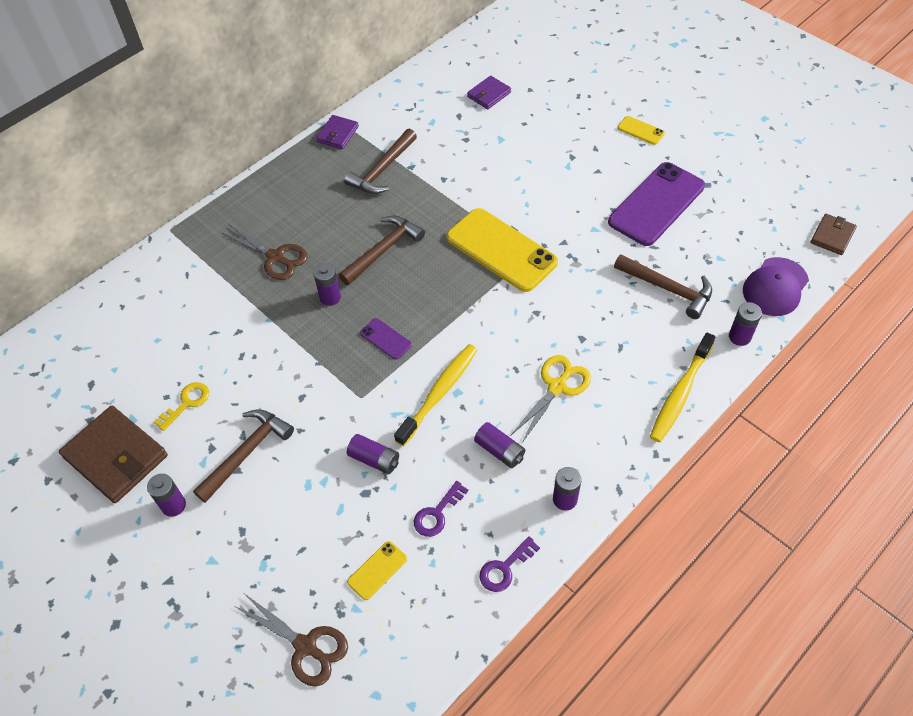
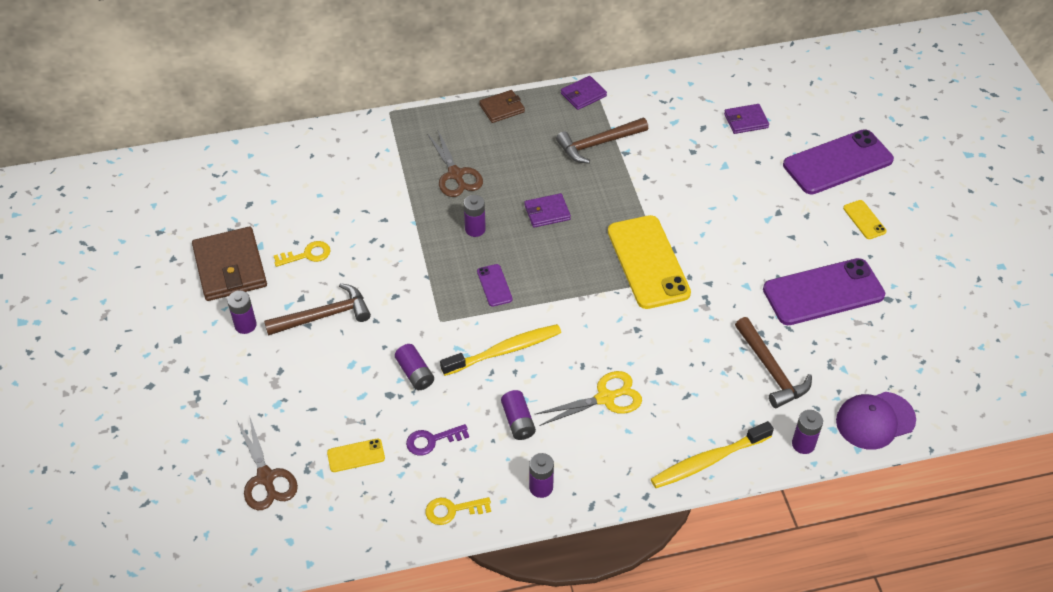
camera: 30 degrees right, 5 degrees down
(383, 250) = (547, 212): brown hammer -> purple wallet
(505, 568) = (452, 510): purple key -> yellow key
(585, 95) = (837, 162): none -> purple phone
(832, 236) = (973, 405): brown wallet -> brown wallet (502, 108)

